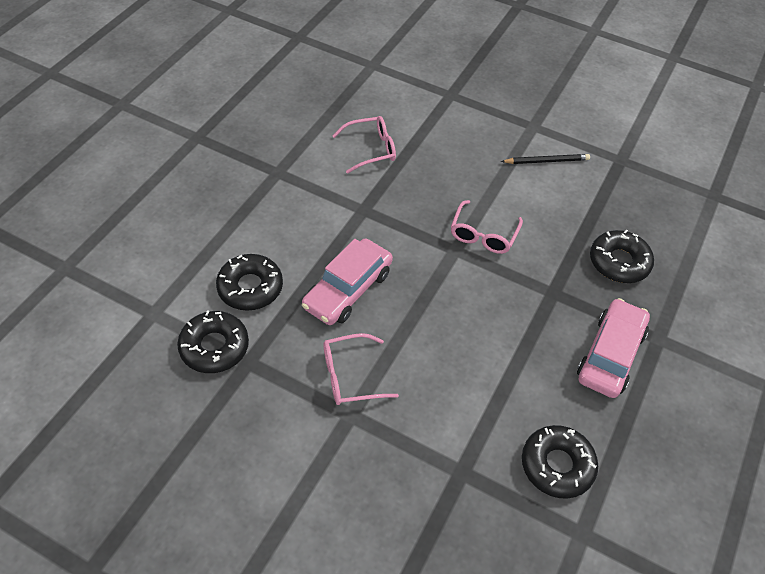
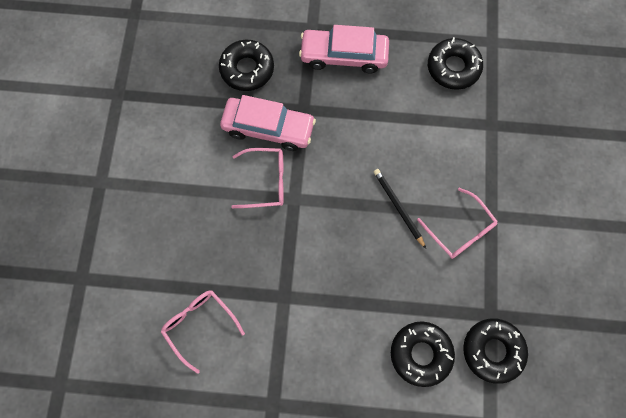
camera: 110 degrees left, 20 degrees up
(348, 289) = (380, 269): pink car -> pink car (268, 128)
(546, 161) = (146, 156): black pencil -> black pencil (398, 207)

